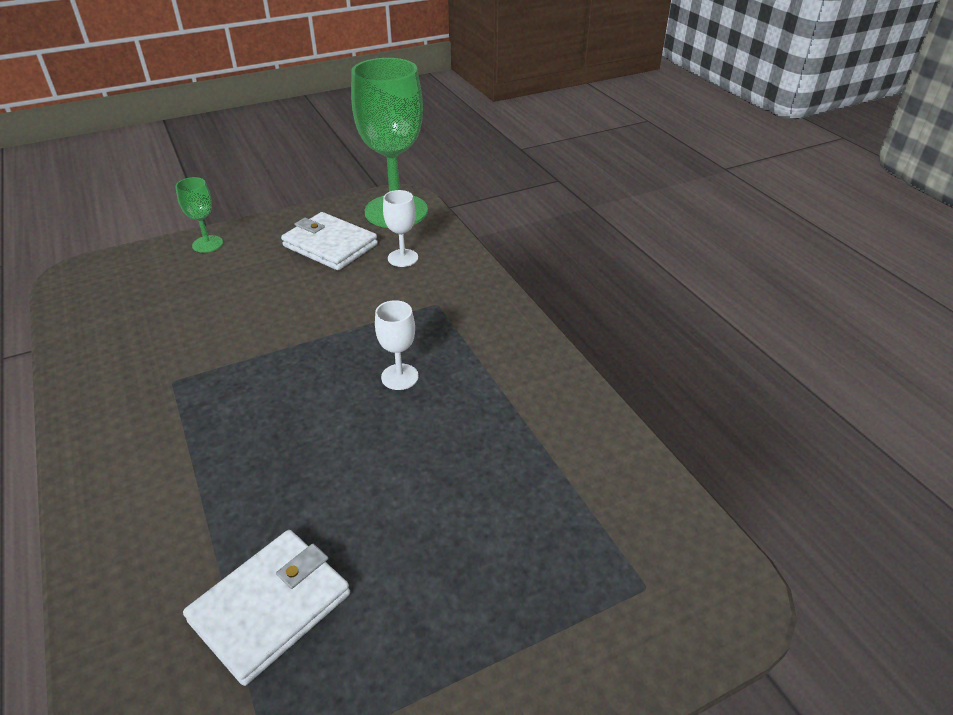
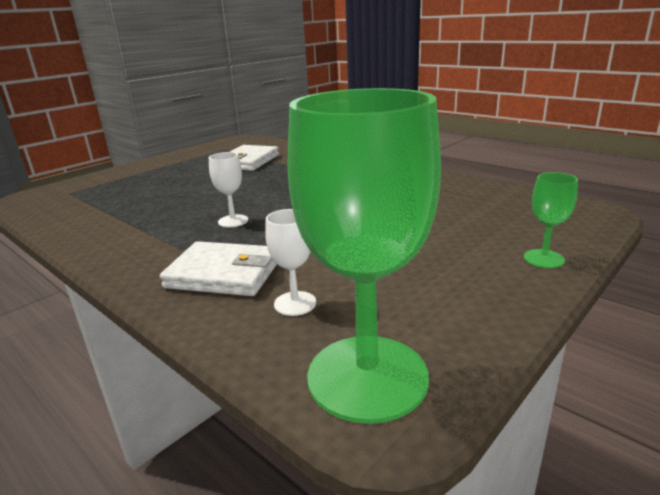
camera: 160 degrees right, 15 degrees down
(330, 245) = (403, 294): white wallet -> white wallet (224, 274)

